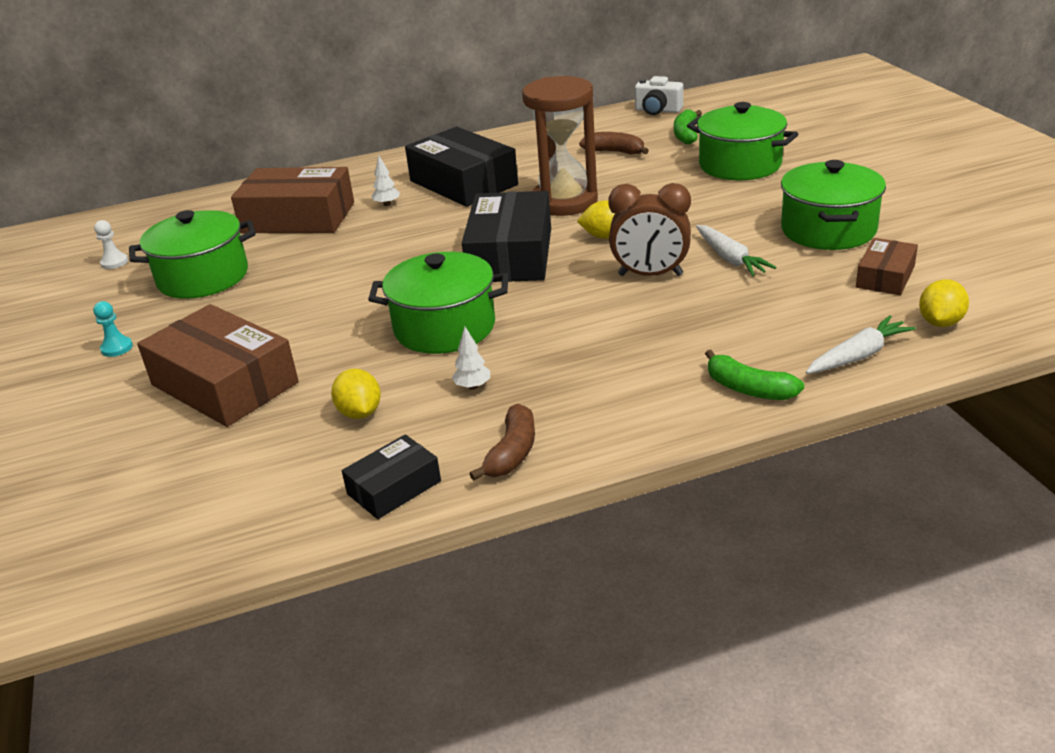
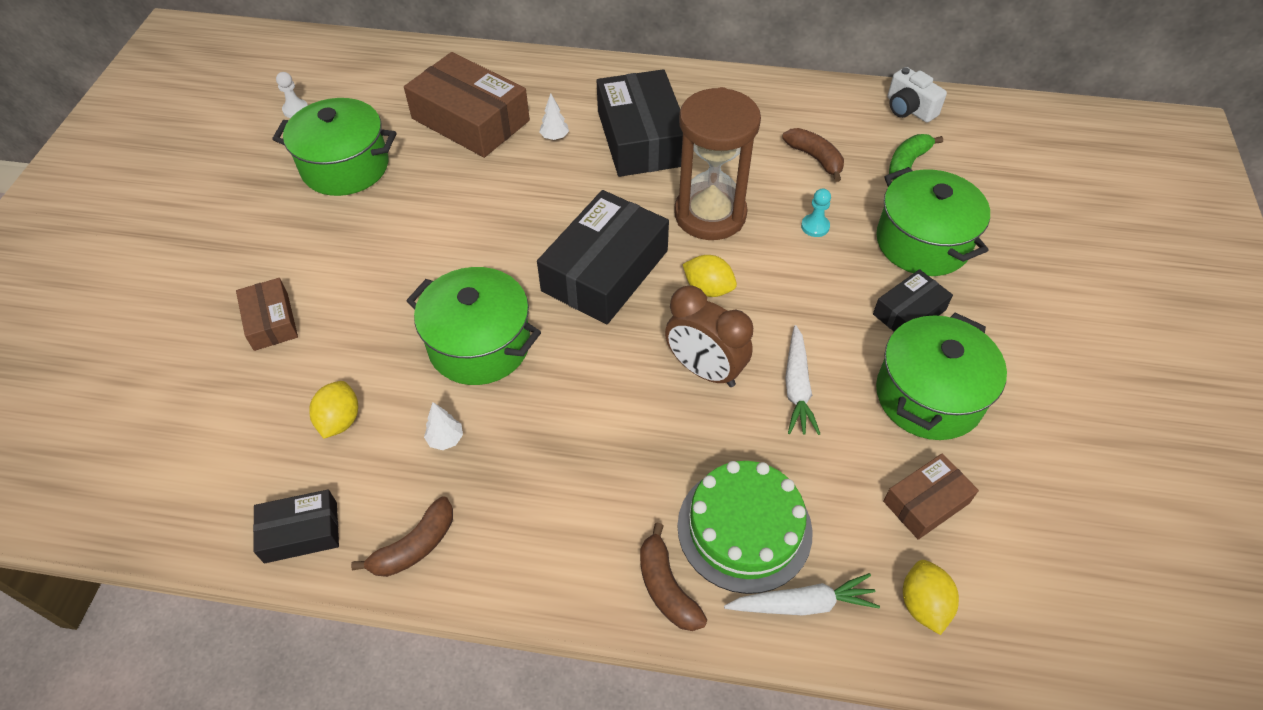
camera: 25 degrees right, 20 degrees up
(117, 348) = (228, 228): turquoise pawn -> turquoise pawn (815, 226)
(224, 384) = (271, 321): brown box -> brown box, size x0.52
(748, 389) = (666, 587): green banana -> brown banana
(768, 198) = (909, 312): none -> black box
(772, 337) = (744, 528): none -> green cake
(940, 322) = (923, 604): yellow lemon -> yellow lemon turned 60 degrees counterclockwise

